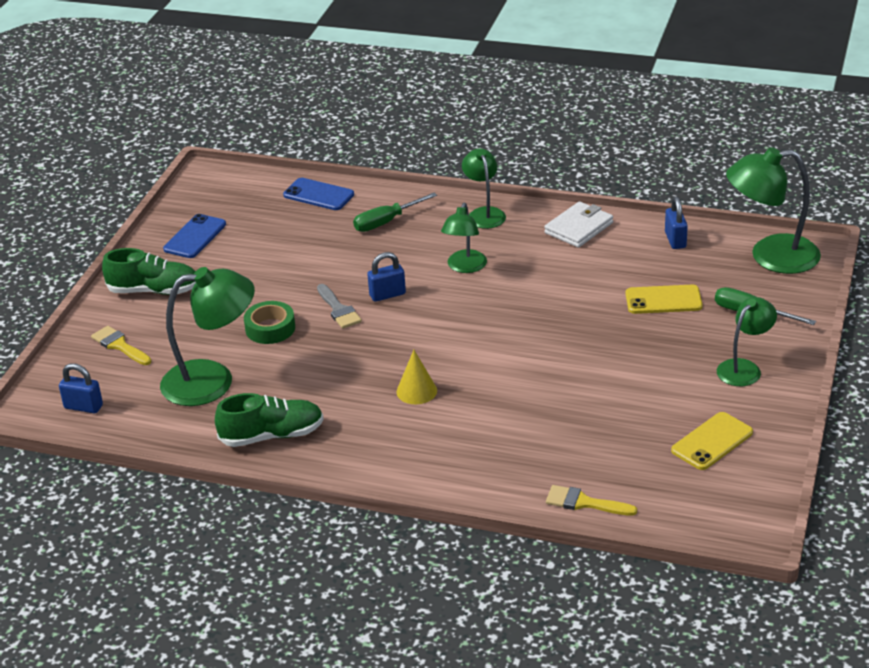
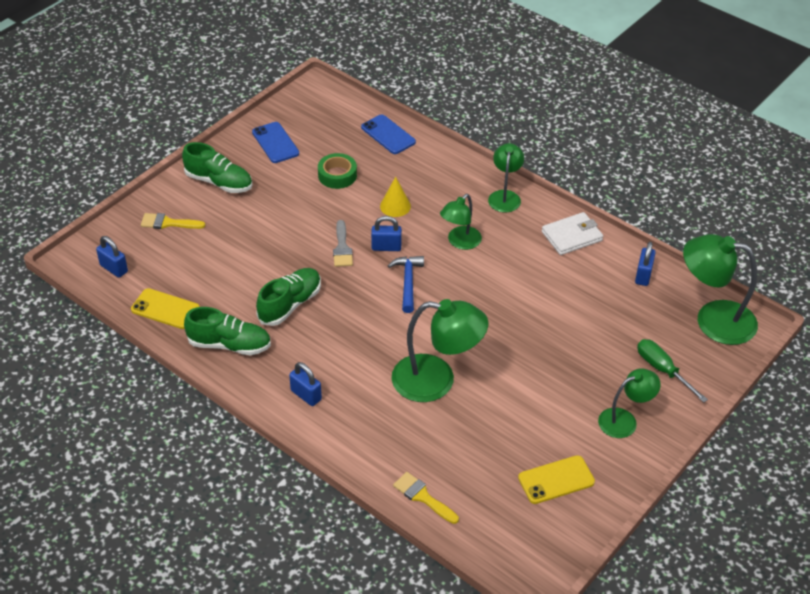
camera: 20 degrees right, 10 degrees up
(119, 345) = (168, 223): yellow brush -> yellow brush turned 60 degrees counterclockwise
(195, 237) = (275, 143): blue phone -> blue phone turned 75 degrees counterclockwise
(213, 381) = (215, 279): green lamp -> green lamp (436, 380)
(270, 328) = (282, 247): green tape -> green tape (337, 175)
(316, 378) = (290, 304): none -> green shoe
(386, 222) = (424, 178): green screwdriver -> none
(392, 454) = (306, 395): none -> blue padlock
(416, 391) = (357, 345): yellow cone -> yellow cone (395, 206)
(433, 319) = (408, 282): none -> blue hammer
(663, 300) = (598, 330): yellow phone -> yellow phone (165, 309)

